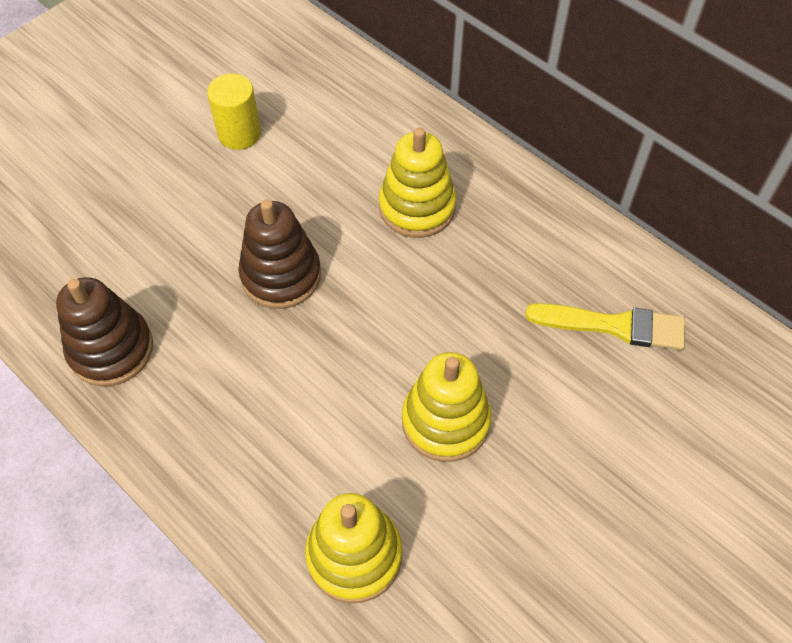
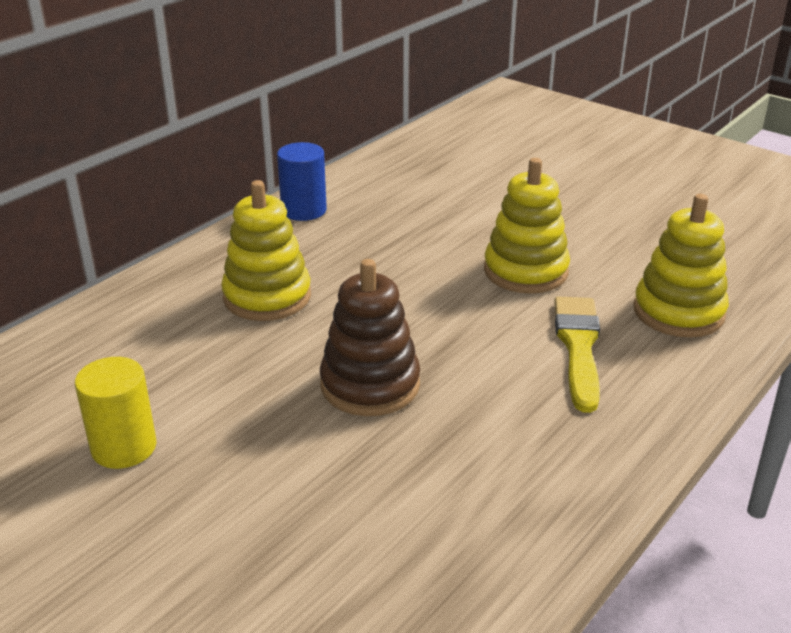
camera: 95 degrees left, 25 degrees down
(111, 349) = (508, 521): brown stacking toy -> none
(576, 235) = (304, 210): none -> blue cylinder
(614, 326) = (404, 195): yellow brush -> yellow brush (578, 347)

